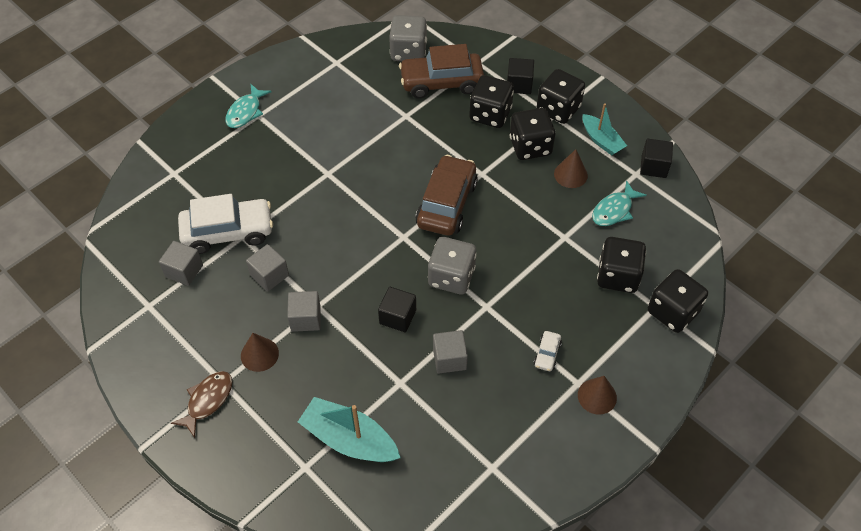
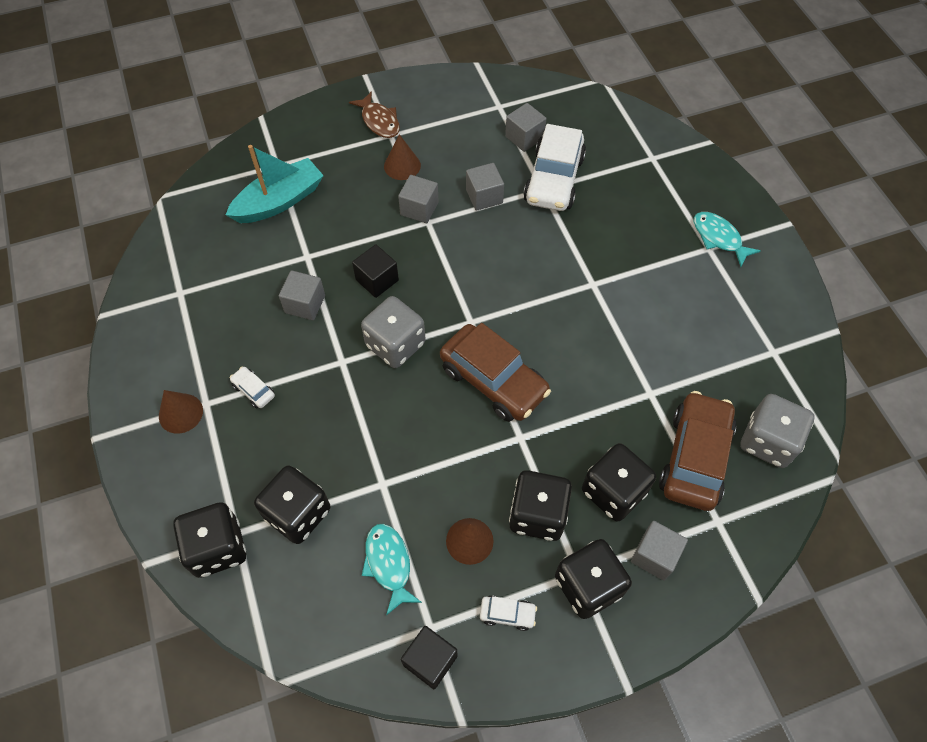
camera: 115 degrees right, 5 degrees up
(519, 85) = (654, 555): black cube -> grey cube
(601, 140) = (507, 614): turquoise boat -> white car

